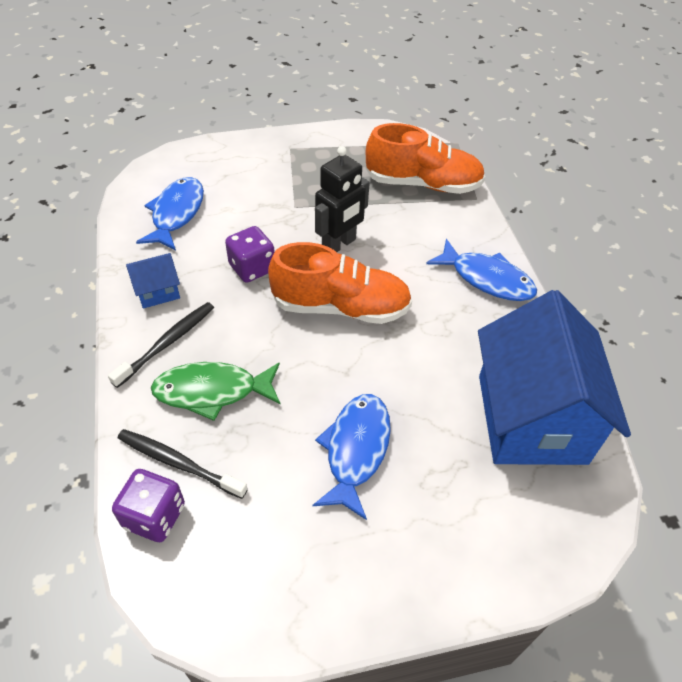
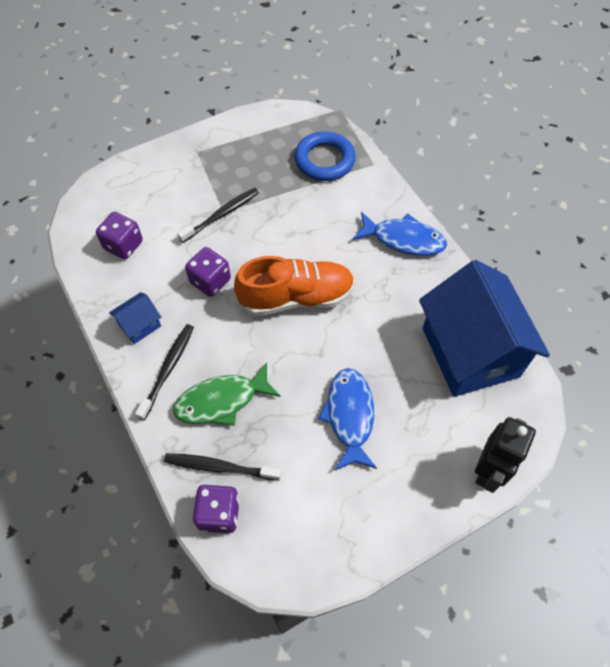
camera: 15 degrees left, 10 degrees up
(176, 213) = (123, 245): blue fish -> purple dice
(291, 209) = (221, 215): none -> black toothbrush
(339, 245) = (274, 239): black robot -> black robot (488, 470)
(423, 184) = (324, 160): orange shoe -> blue ring

